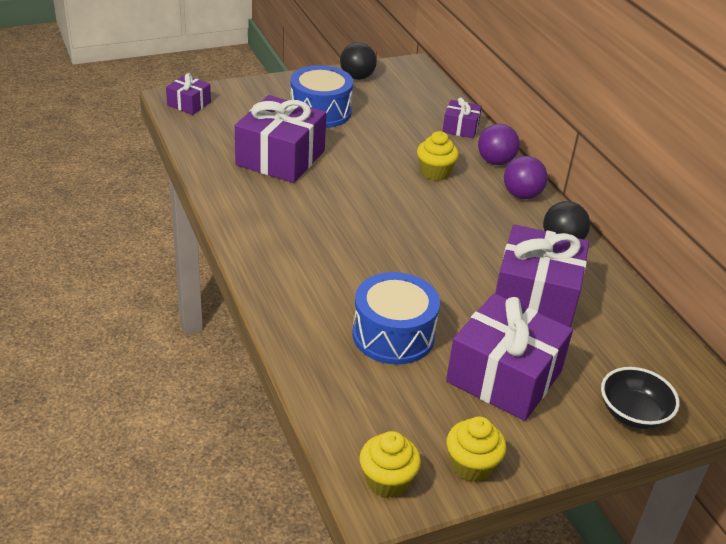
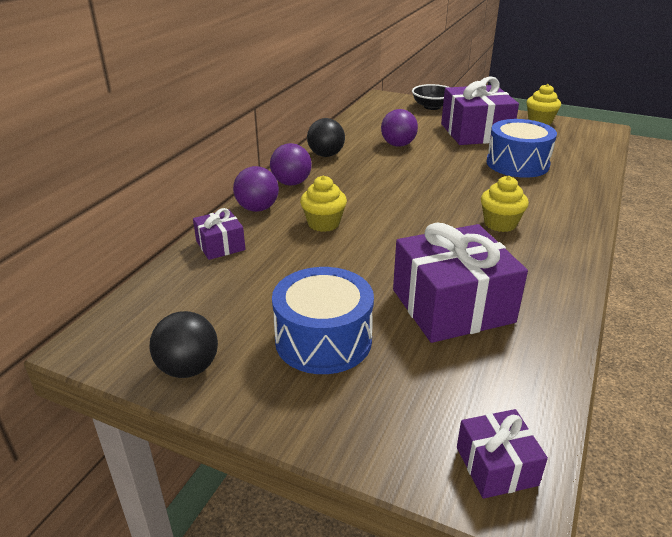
camera: 130 degrees left, 5 degrees down
(387, 481) = (591, 131): yellow cupcake -> yellow cupcake (500, 224)
(535, 297) = (398, 145): purple gift -> purple ball

